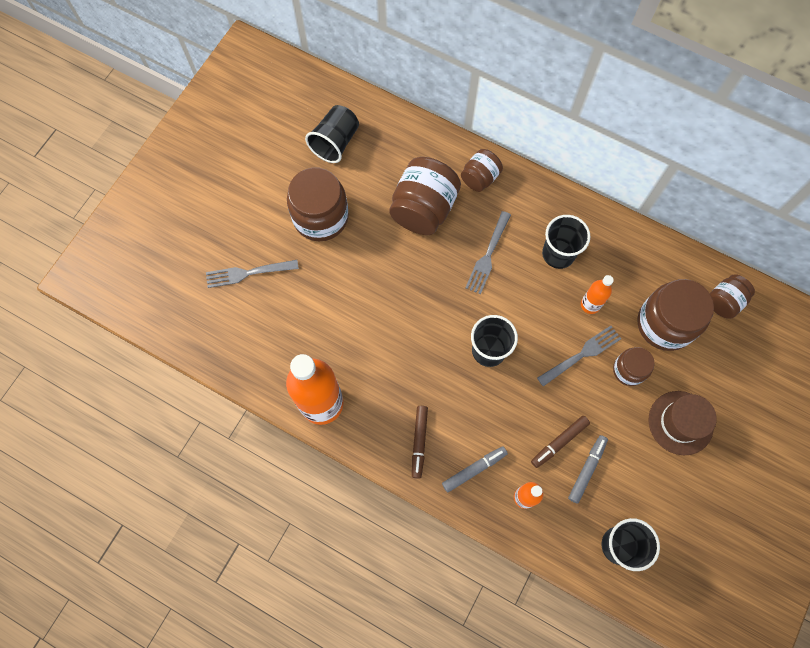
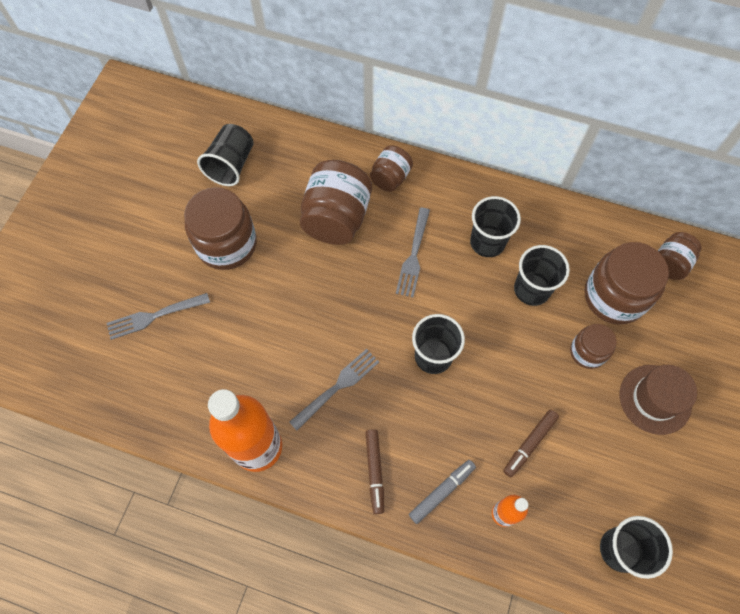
camera: 10 degrees left, 5 degrees down
(581, 355) = (534, 344): grey fork -> grey fork (337, 387)
(587, 469) = (566, 469): grey marker -> none
(590, 305) = (532, 289): orange bottle -> black cup

